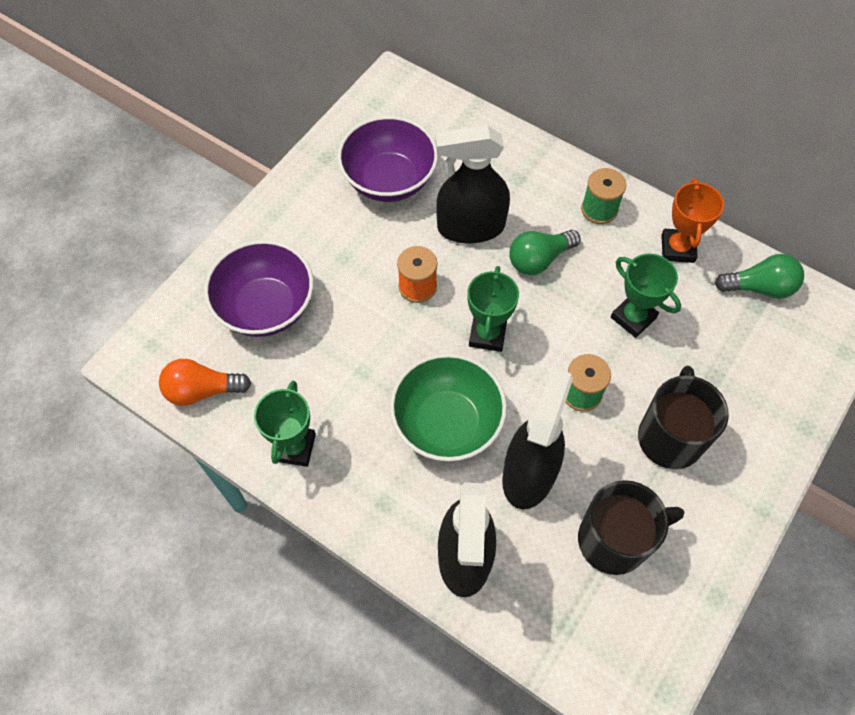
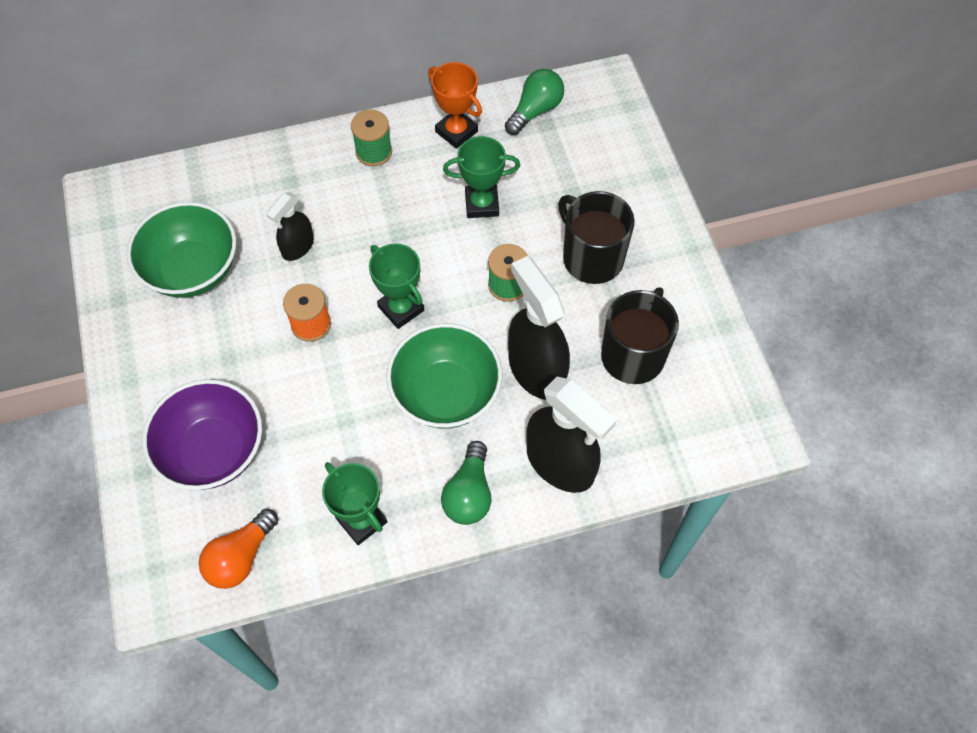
camera: 50 degrees left, 0 degrees up
(389, 180) = (193, 270): purple bowl -> green bowl
(470, 227) = (297, 247): black spray bottle -> black spray bottle, size x0.56
(539, 259) = (374, 224): green light bulb -> green light bulb (469, 493)

